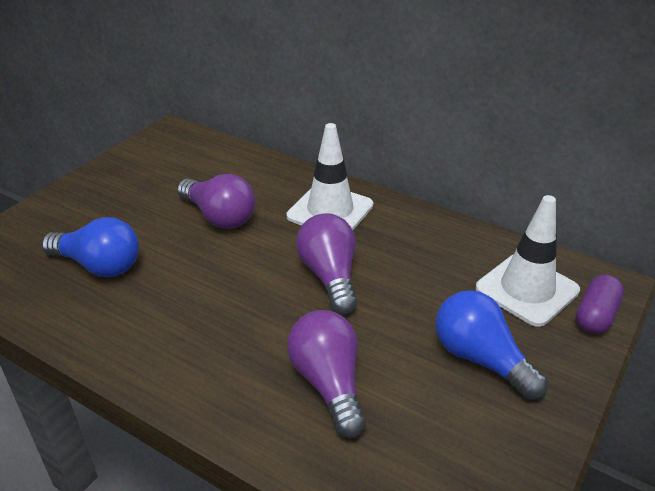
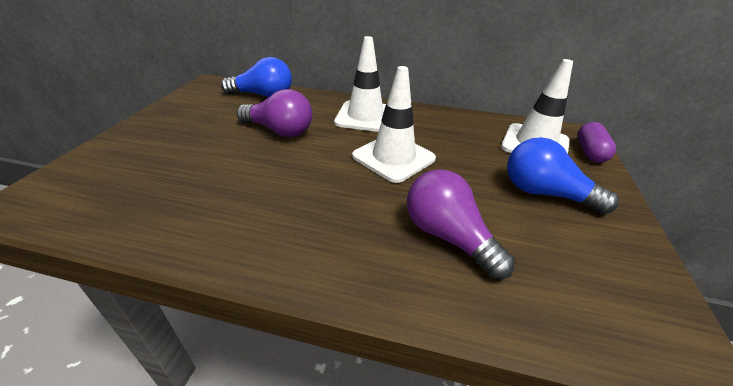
camera: 20 degrees left, 0 degrees up
(99, 265) = (183, 181): blue light bulb -> blue light bulb (263, 95)
(330, 276) = (393, 157): purple light bulb -> white traffic cone

